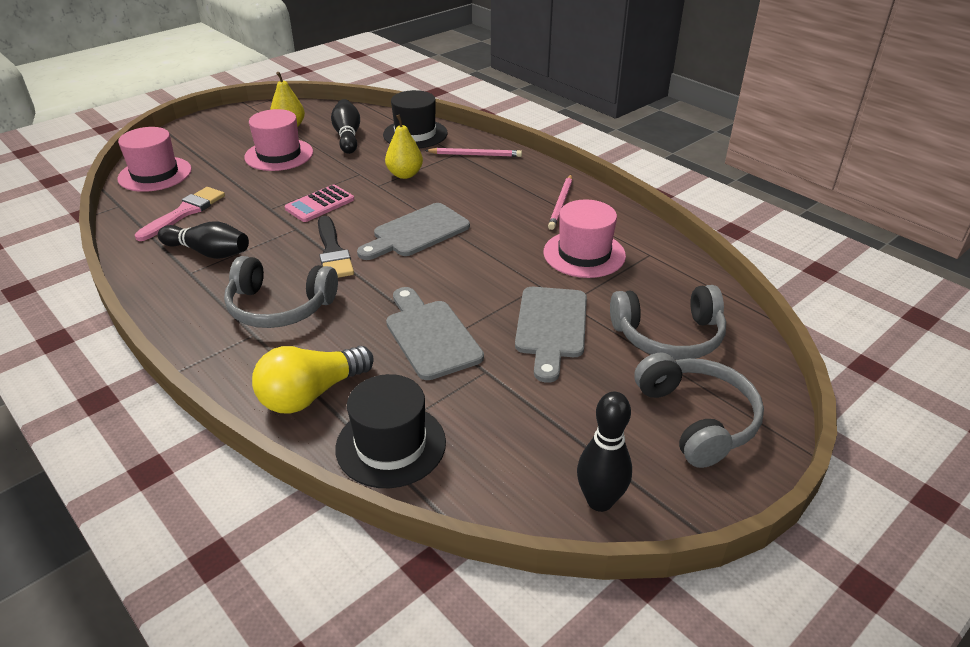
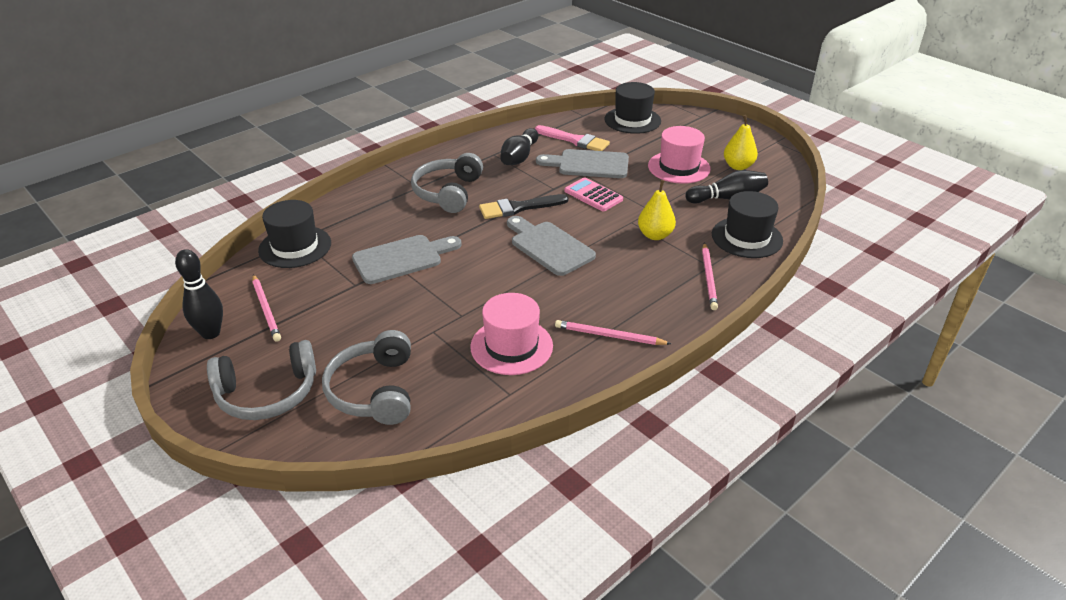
camera: 90 degrees right, 0 degrees up
(155, 174) = (632, 120): pink hat -> black hat
(311, 394) = (352, 214): yellow light bulb -> none
(542, 450) = (266, 309): none -> pink pencil
(551, 327) = (401, 320): grey cutting board -> grey cutting board (588, 164)

